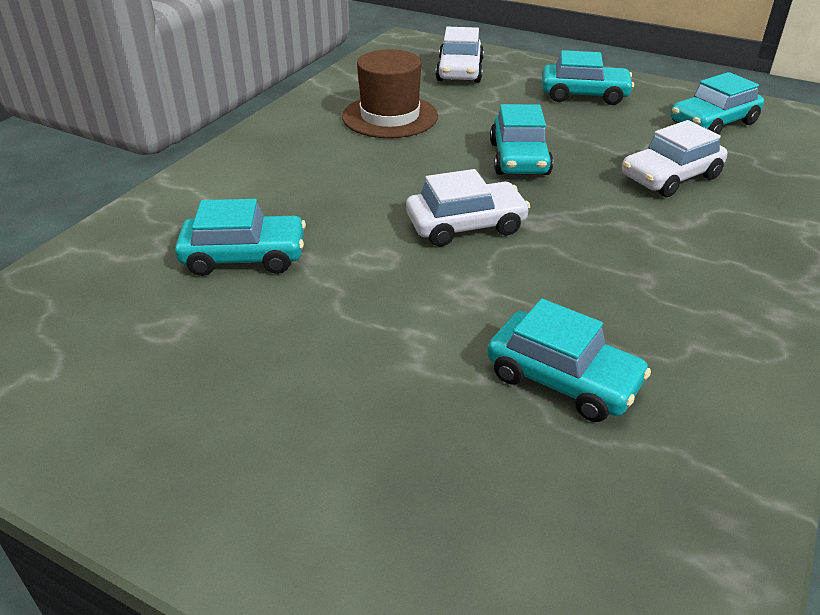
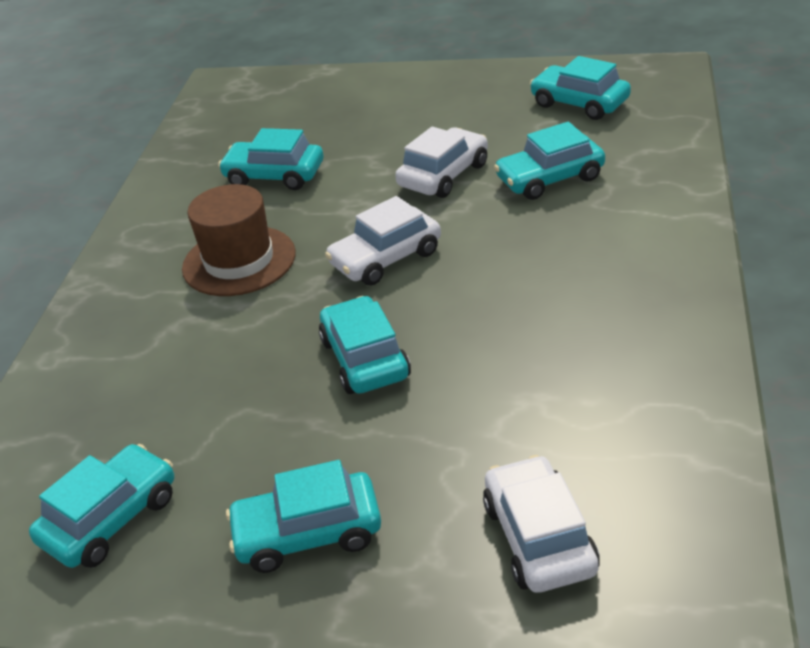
camera: 165 degrees right, 0 degrees up
(85, 354) = (579, 103): none -> turquoise car
(390, 116) = (566, 382): brown hat -> brown hat (239, 261)
(670, 177) = (185, 384): white car -> white car (443, 175)

